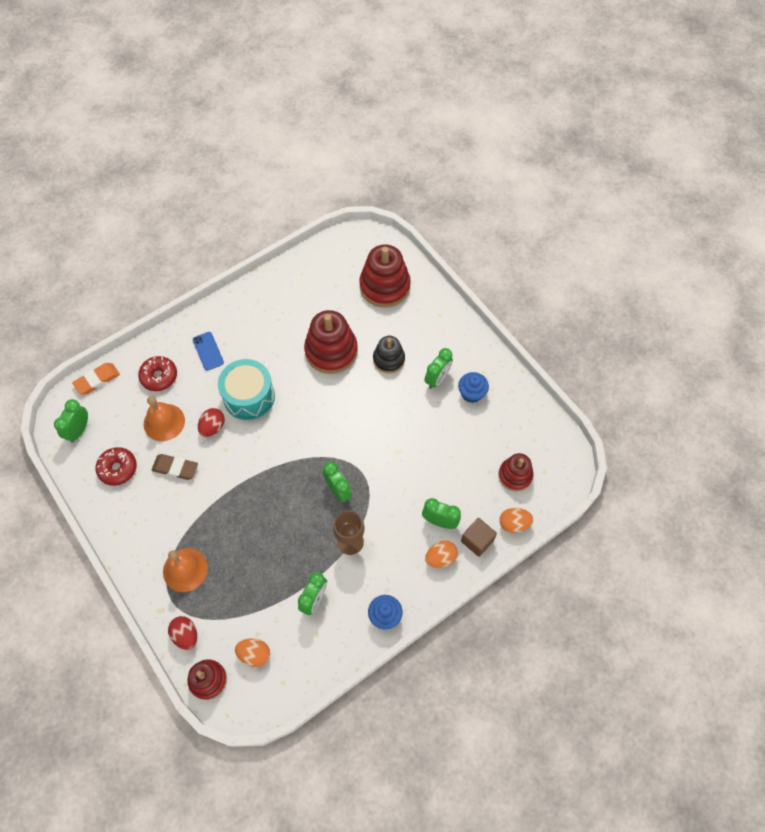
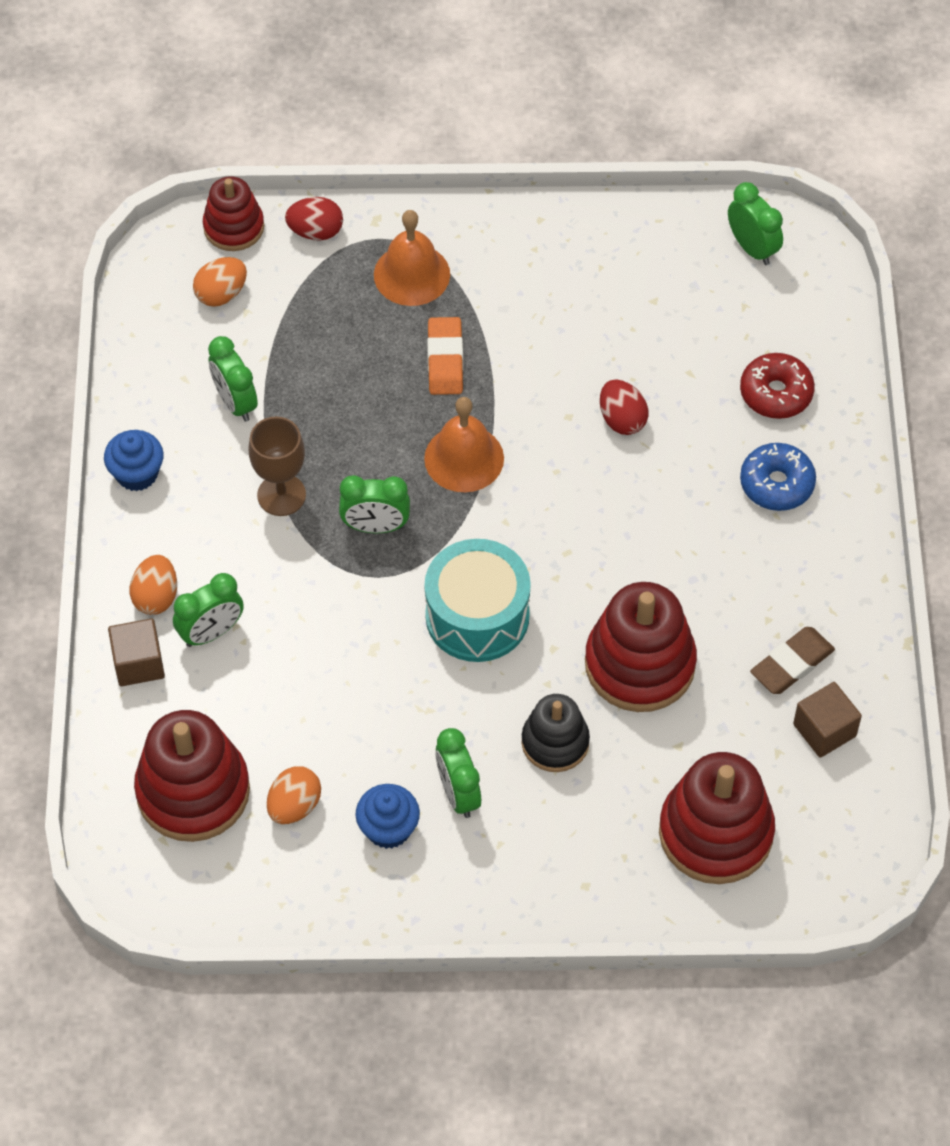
camera: 125 degrees right, 5 degrees down
(97, 380) = (832, 309): orange eraser -> orange eraser (445, 360)
(118, 469) = (644, 267): red donut -> none
(164, 422) = (682, 360): orange bell -> orange bell (464, 458)
(175, 468) = (587, 337): brown eraser -> brown eraser (791, 664)
(208, 351) = (776, 484): blue phone -> blue donut
(249, 396) = (641, 496): turquoise drum -> turquoise drum (477, 616)
(314, 276) = (824, 730): none -> brown cube
(514, 524) = (120, 732): orange egg -> orange egg (294, 806)
(515, 475) = (193, 791): red stacking toy -> red stacking toy, size x1.66

